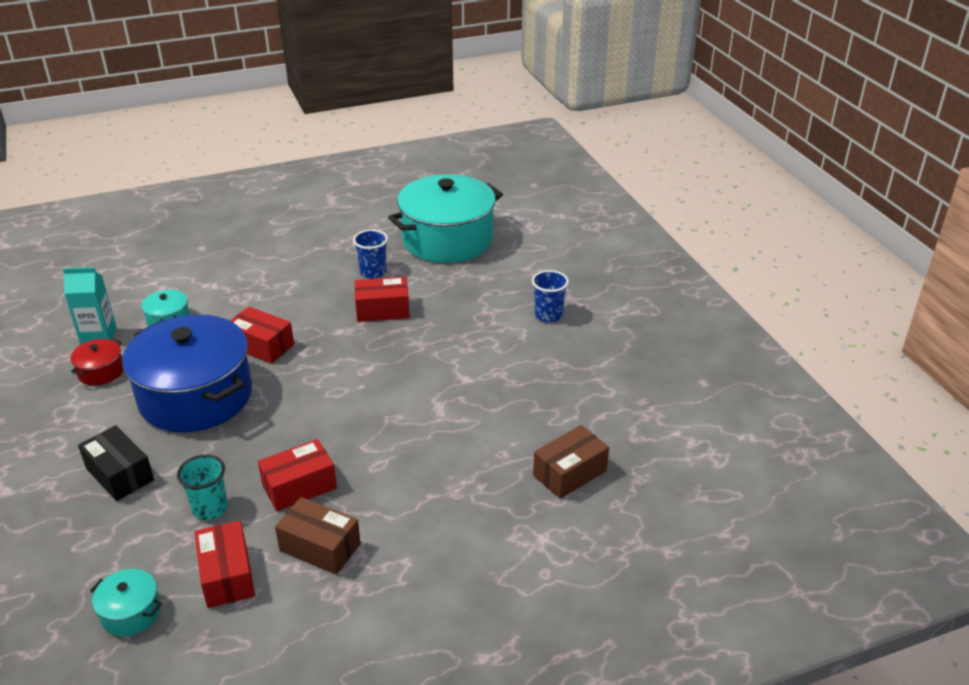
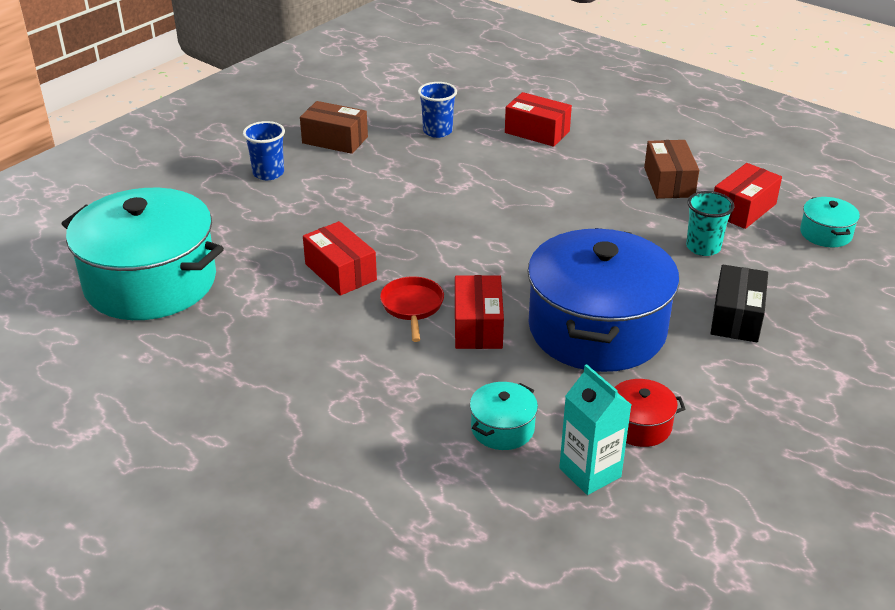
camera: 120 degrees left, 0 degrees up
(299, 486) = (628, 216): red box -> red box (537, 132)
(312, 327) = (412, 306): none -> red pan
(373, 272) = (267, 309): blue cup -> blue cup (437, 131)
(570, 473) = (476, 111): brown box -> brown box (335, 140)

